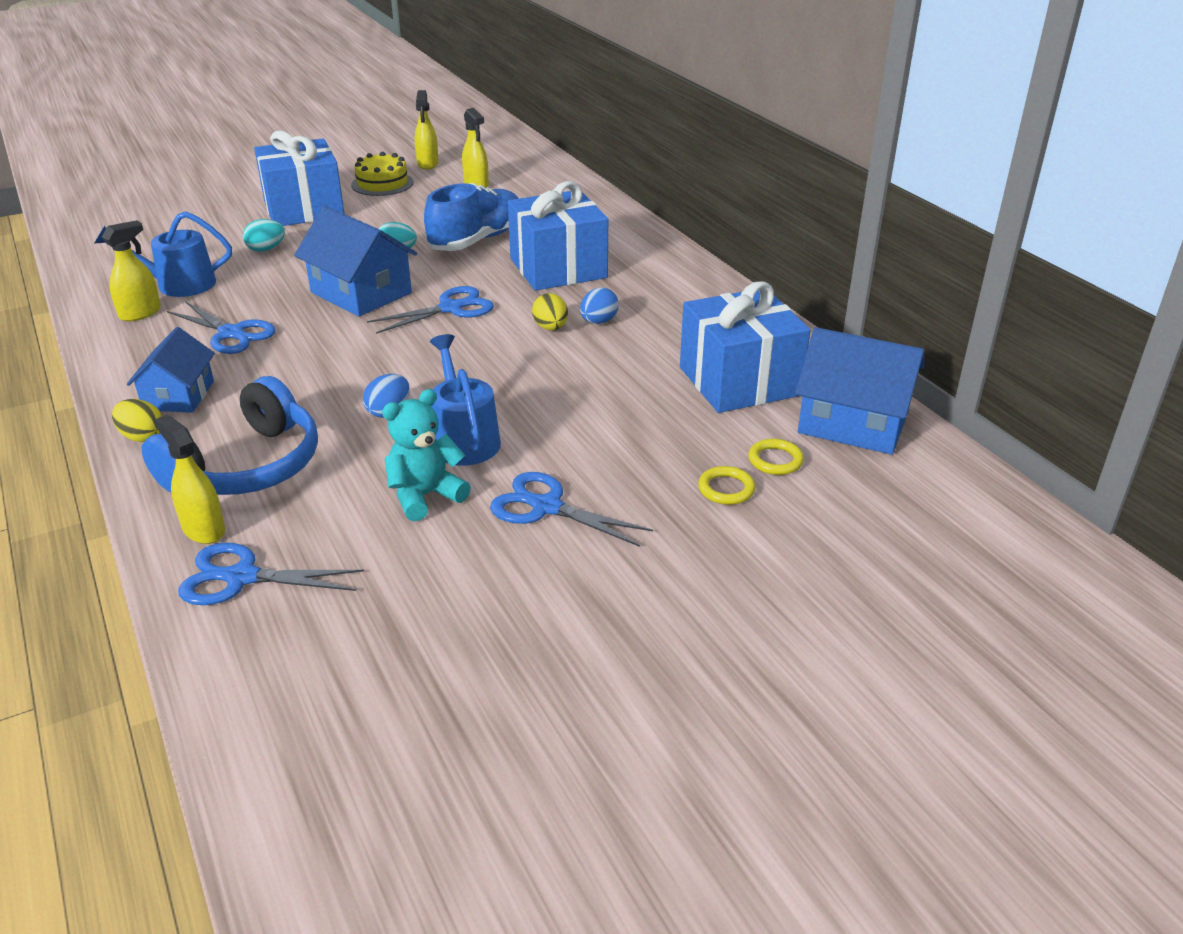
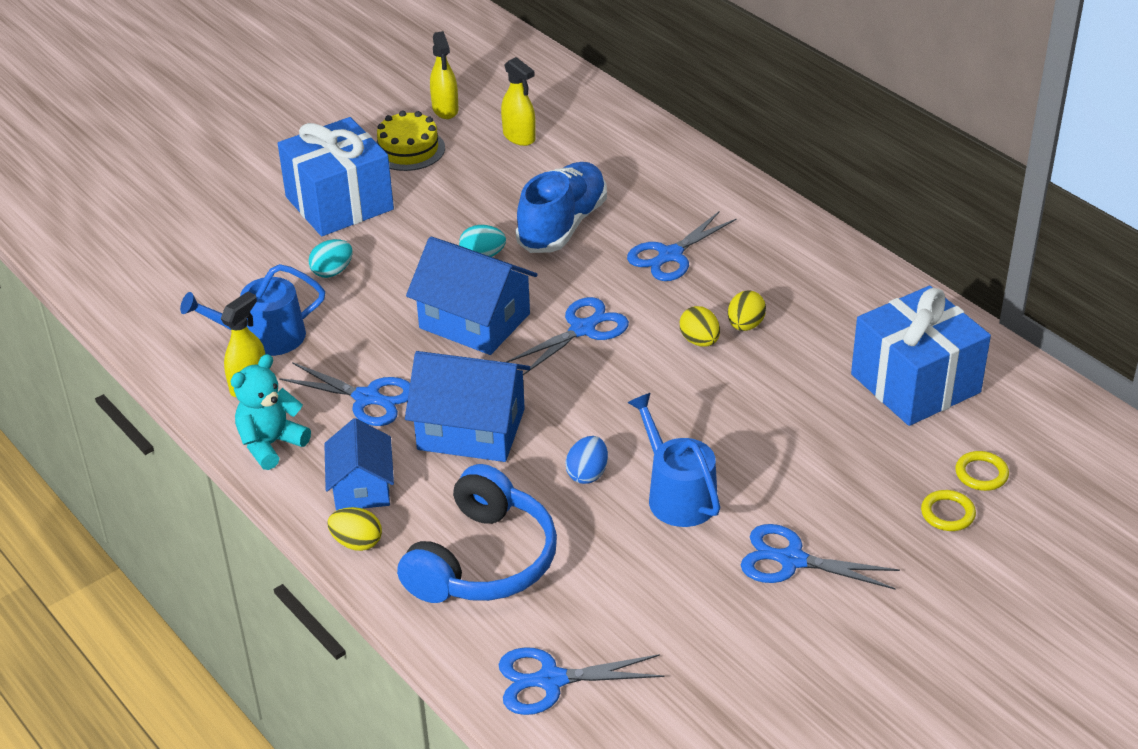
camera: 10 degrees left, 5 degrees up
(203, 529) = (484, 637): yellow spray bottle -> none
(425, 496) = (673, 566): turquoise teddy bear -> turquoise teddy bear (271, 444)
(558, 268) = (670, 255): blue gift -> blue scissors
(598, 322) = (745, 325): blue egg -> yellow egg
(853, 422) = (1039, 418): blue house -> blue house (471, 429)

